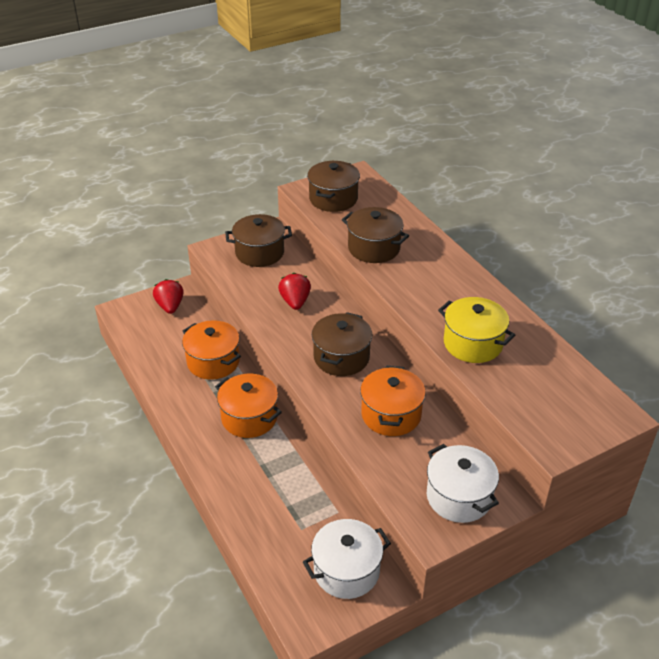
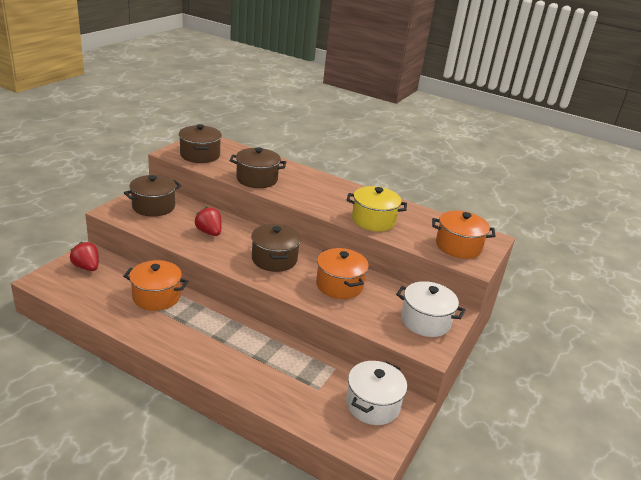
camera: 35 degrees left, 10 degrees down
(249, 418) = (217, 327): orange pot -> orange pot (458, 246)

